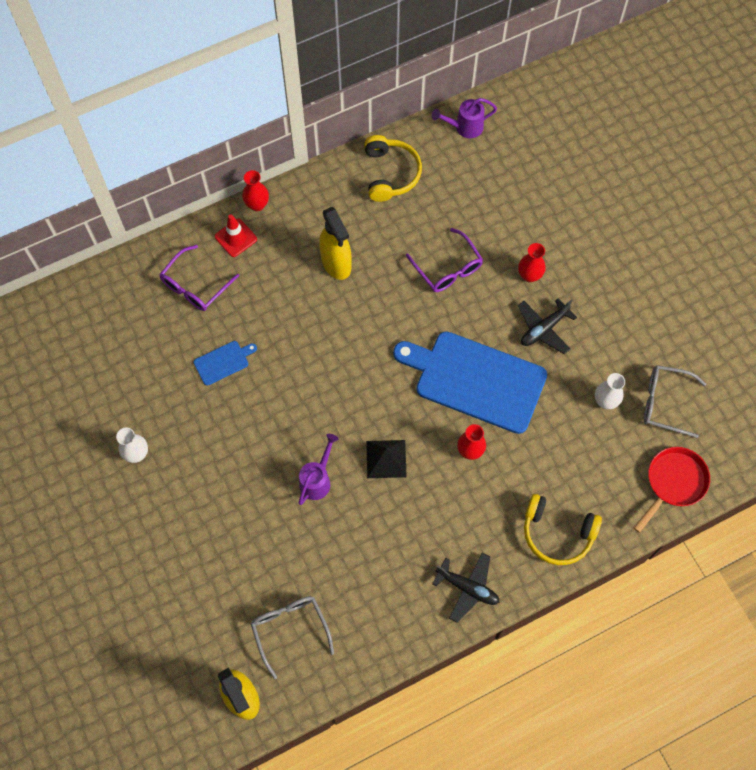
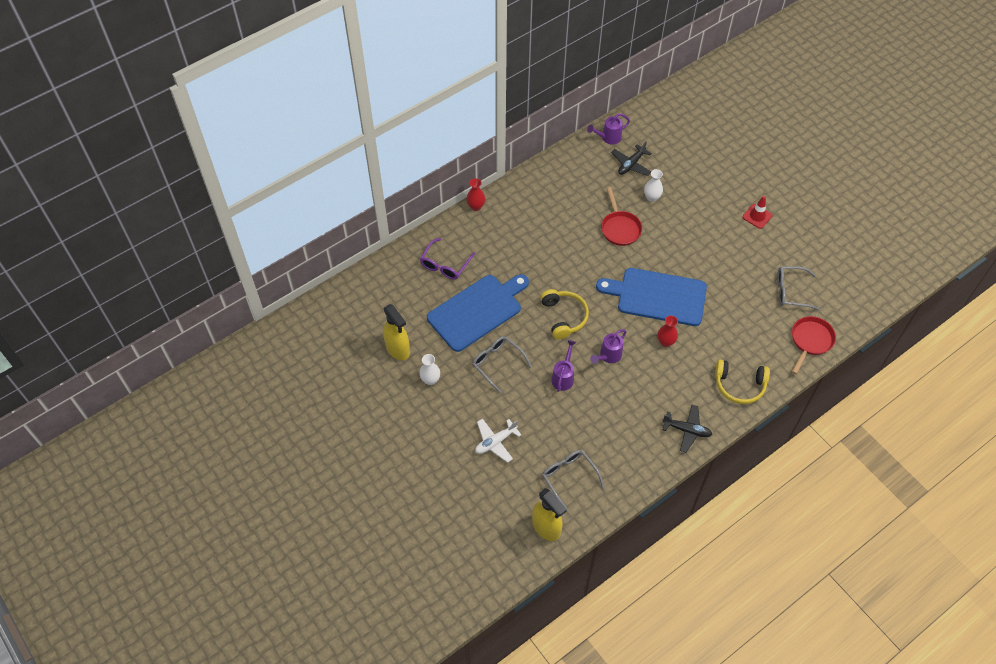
camera: 10 degrees left, 10 degrees down
(203, 560) = (495, 442): none -> white plane
(223, 362) = (477, 311): blue cutting board -> blue cutting board, size x2.38
(232, 445) = (497, 363): none -> grey glasses
(235, 238) = (466, 230): red traffic cone -> red traffic cone (757, 216)
(336, 263) = (541, 236): yellow spray bottle -> yellow spray bottle (398, 349)
(386, 459) = (608, 356): black pyramid -> purple watering can
(390, 173) = (564, 174): yellow headphones -> yellow headphones (564, 317)
(447, 268) = (620, 228): purple glasses -> red pan
(529, 275) = (677, 225): red vase -> none
(543, 329) = (696, 257): black plane -> black plane (631, 164)
(605, 401) = (750, 296): white vase -> white vase (651, 197)

